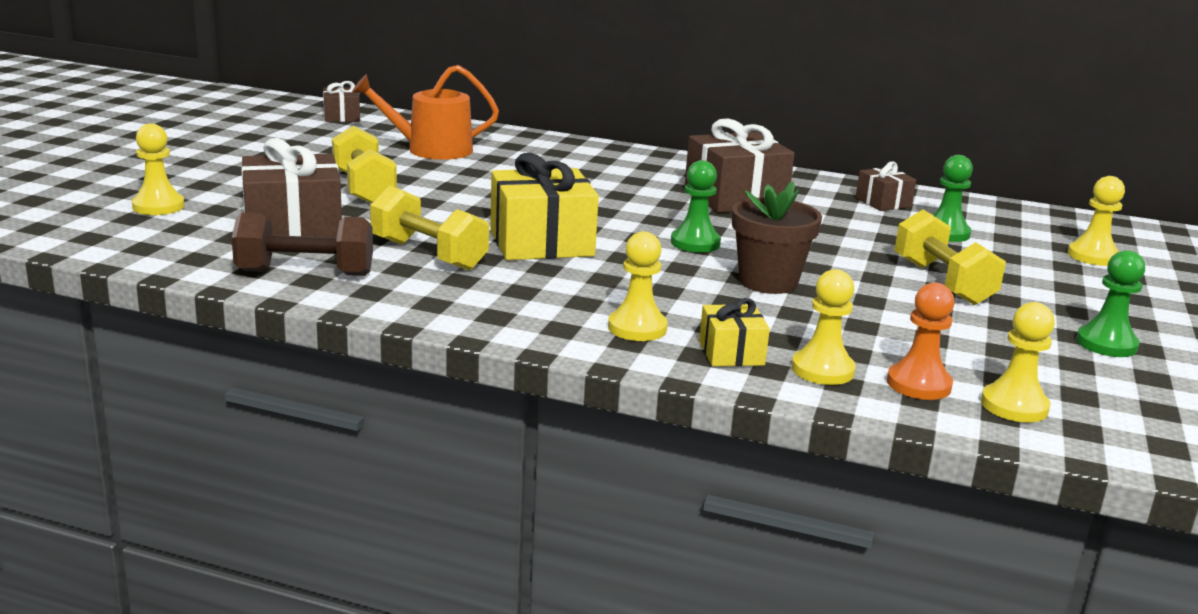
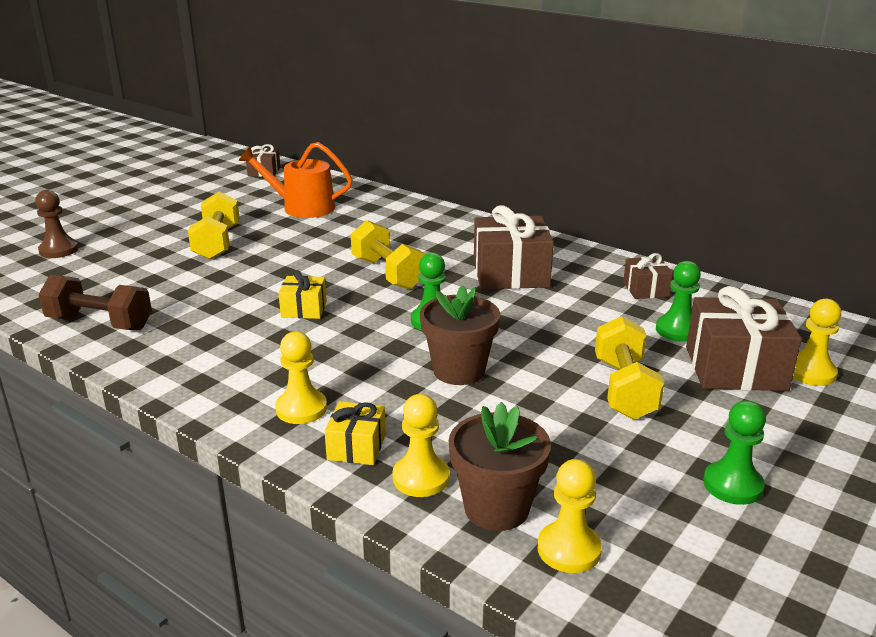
camera: 20 degrees right, 5 degrees up
(158, 206) = (59, 250): yellow pawn -> brown pawn
(293, 228) = (131, 278): brown gift -> brown gift (735, 368)
(428, 255) = (205, 313): yellow dumbbell -> yellow dumbbell (388, 273)
(541, 243) = (304, 309): yellow gift -> yellow gift, size x0.53
(918, 384) = (496, 508): orange pawn -> brown flower pot

